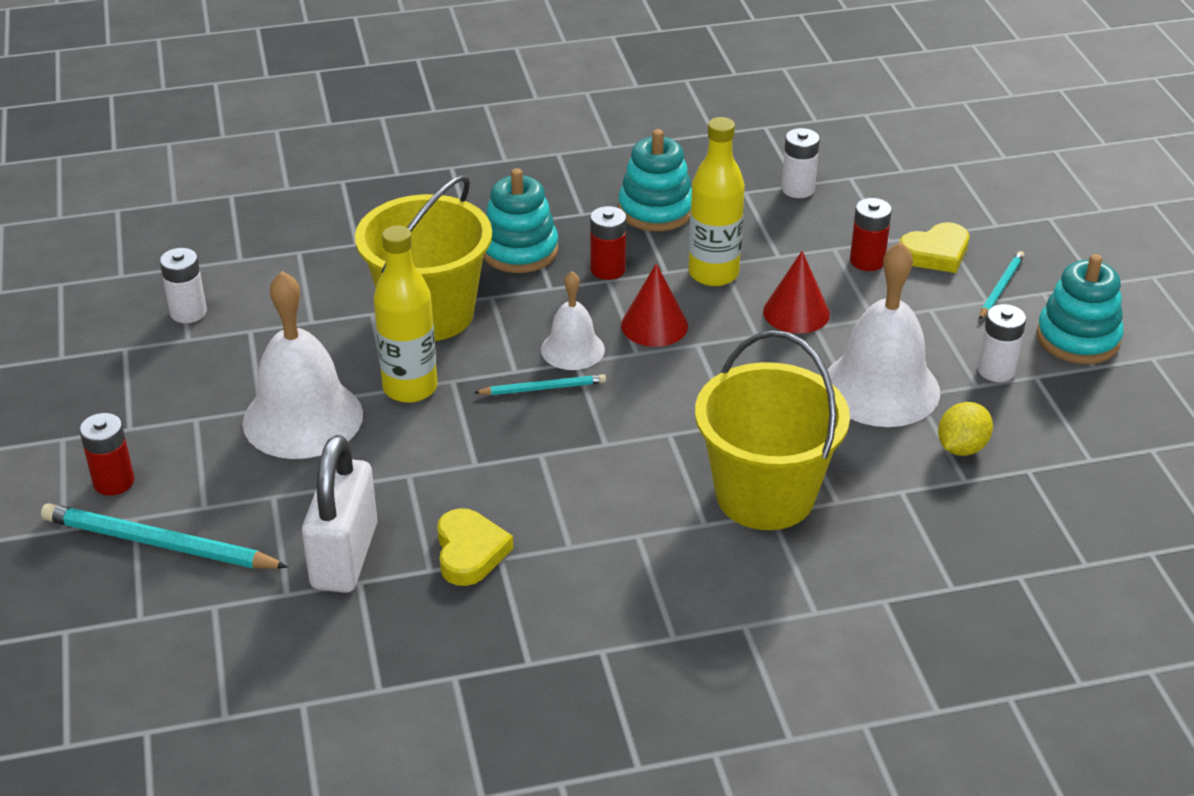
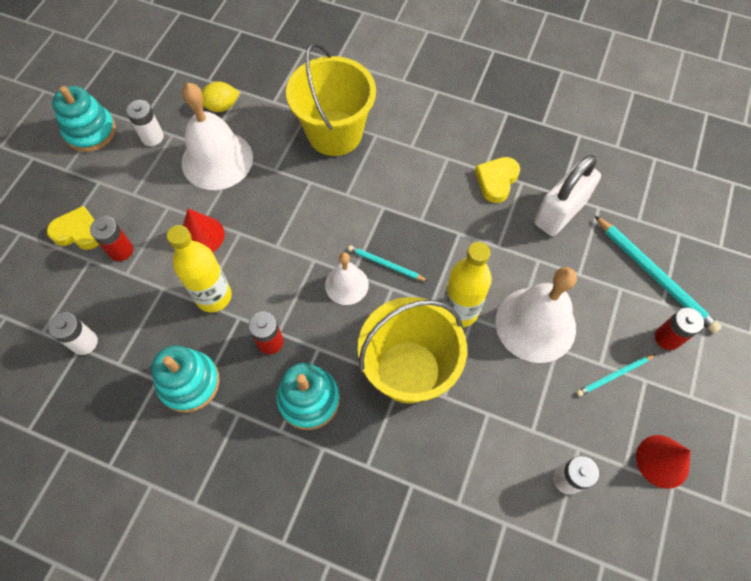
camera: 145 degrees left, 25 degrees up
(654, 325) = (286, 275): red cone -> red cone (662, 461)
(1000, 287) = (80, 186): turquoise pencil -> turquoise pencil (614, 376)

